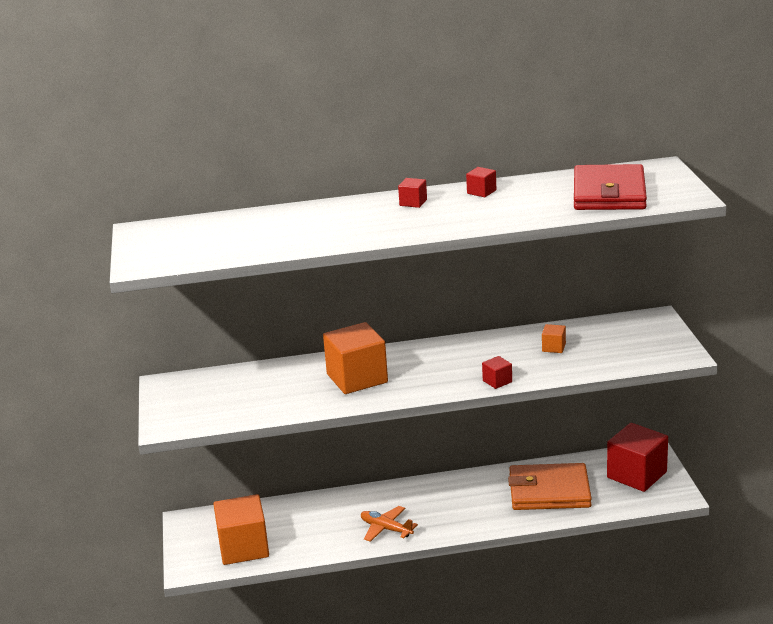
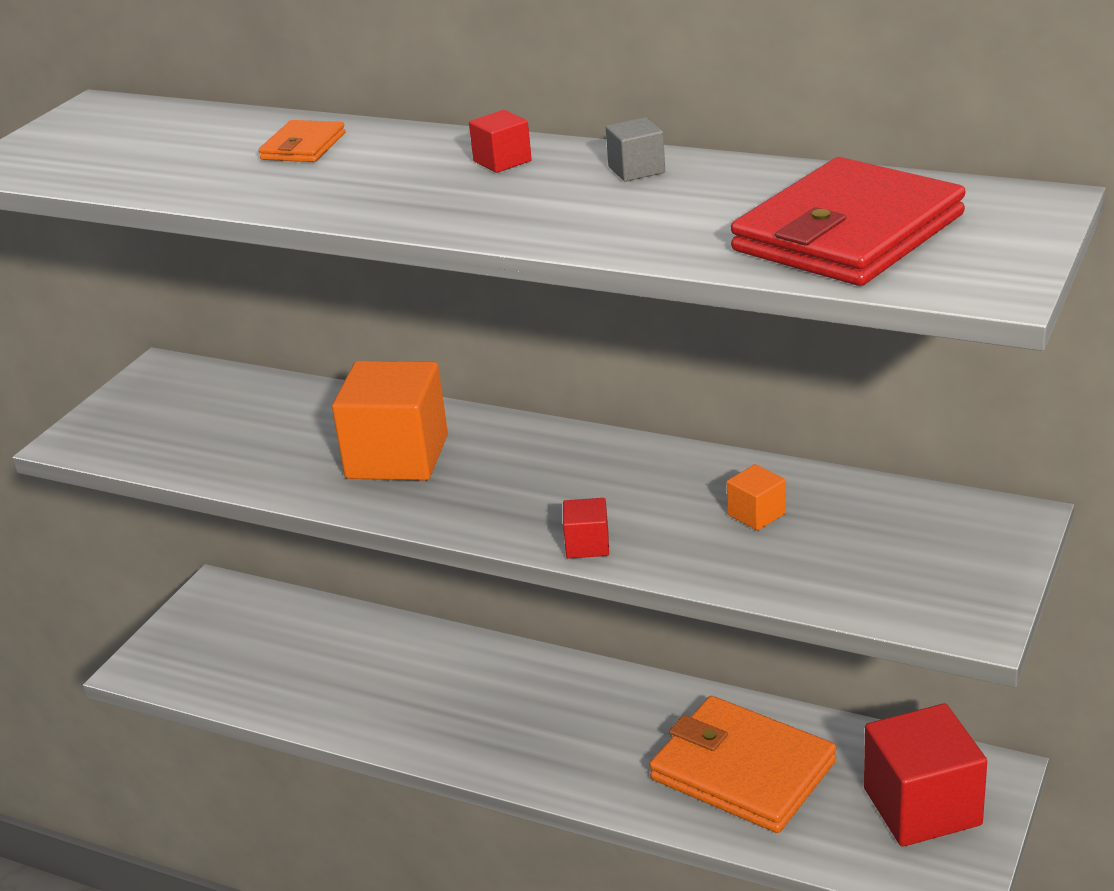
camera: 35 degrees right, 5 degrees up
(243, 548) = (232, 666): orange cube -> none
(299, 219) = (303, 146): none -> orange wallet
(386, 529) = (437, 724): orange plane -> none
(481, 192) = (636, 170): red cube -> grey cube

